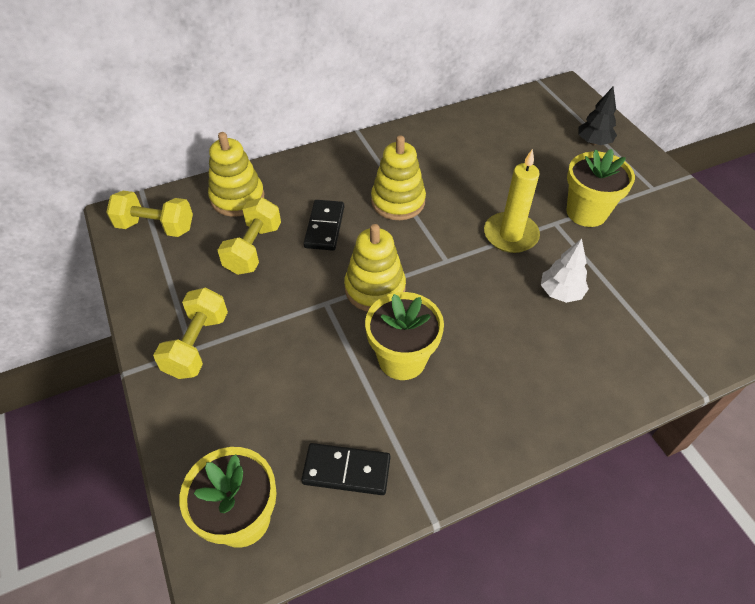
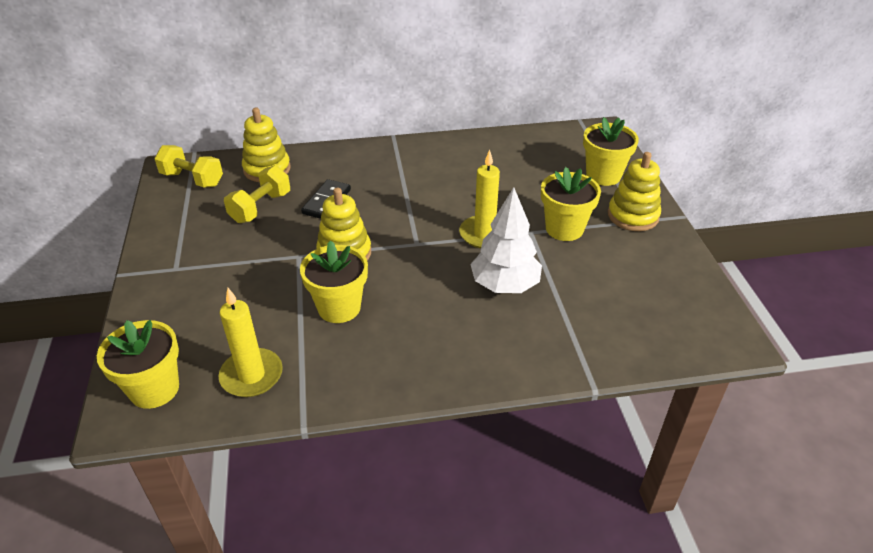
camera: 15 degrees right, 10 degrees down
(197, 345) = (182, 266): yellow dumbbell -> none
(346, 470) = (251, 375): black domino -> yellow candle
(398, 201) = (399, 193): yellow stacking toy -> yellow stacking toy (633, 216)
(560, 292) = (505, 285): white tree -> white tree, size x1.64
(593, 142) = (603, 175): black tree -> yellow flower pot

